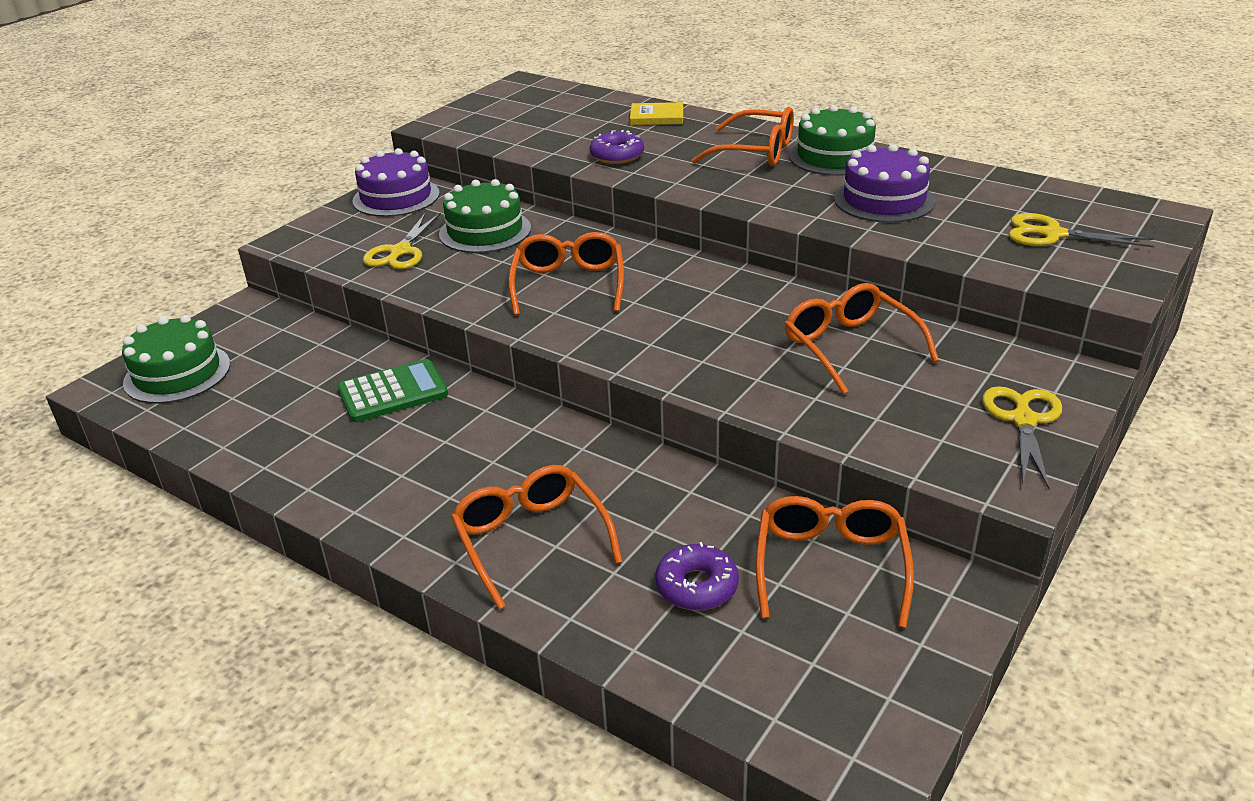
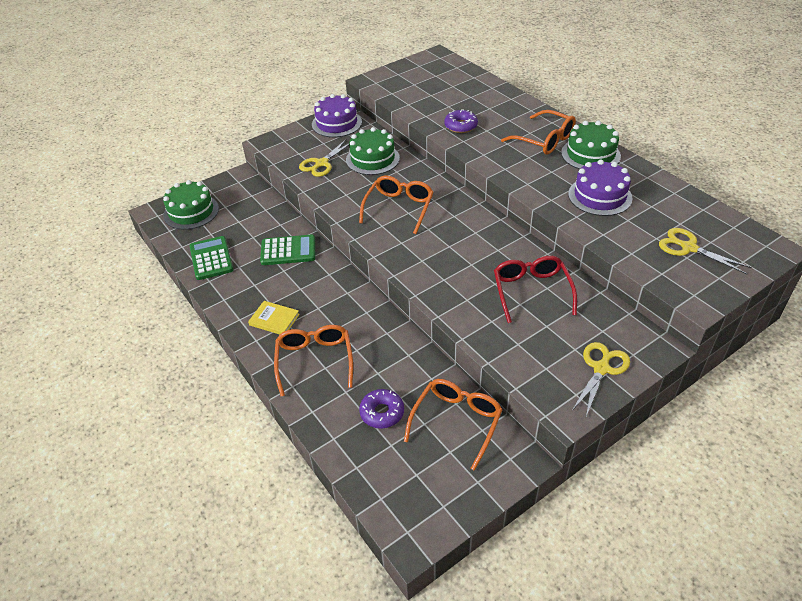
camera: 20 degrees right, 10 degrees up
(251, 433) = (211, 258): none -> green calculator
(657, 117) = (500, 99): yellow book -> yellow book (274, 320)
(850, 347) = (531, 291): orange glasses -> red glasses

